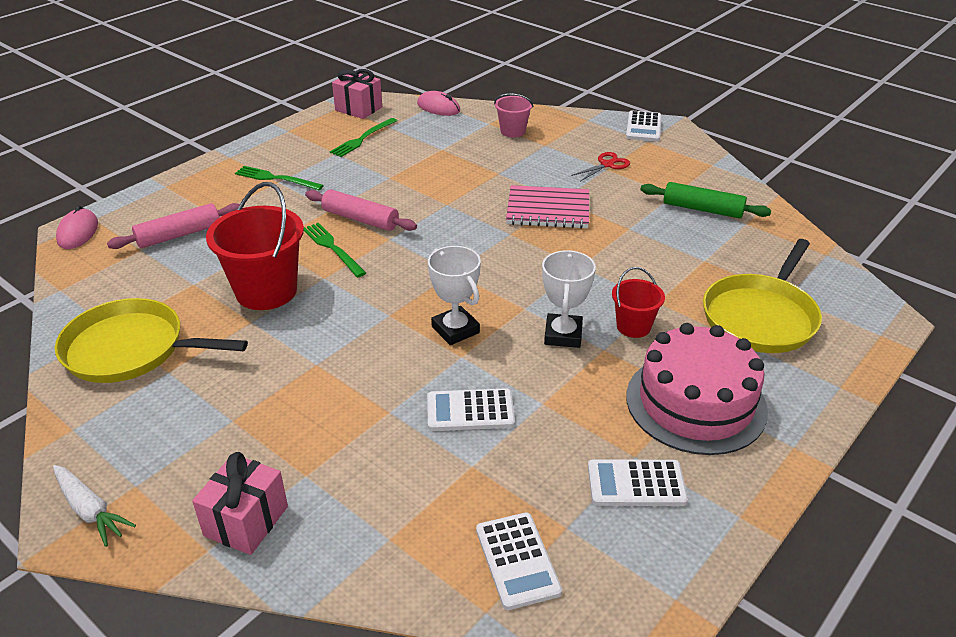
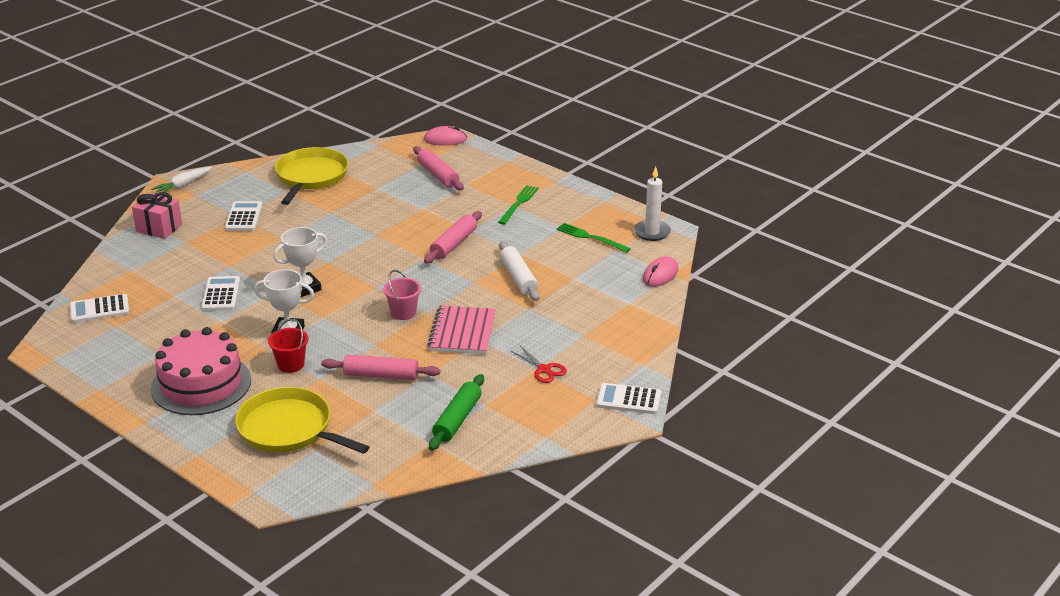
camera: 90 degrees right, 5 degrees down
(266, 291) = (363, 214): red bucket -> none
(333, 248) = (413, 235): green fork -> none
(358, 109) = (652, 232): pink gift -> white candle
(440, 178) = (519, 278): none -> white rolling pin
(513, 131) = (612, 317): pink bucket -> pink bucket (403, 312)
(636, 484) = (138, 353): white calculator -> white calculator (243, 217)
(640, 258) = (381, 375): none -> pink rolling pin

